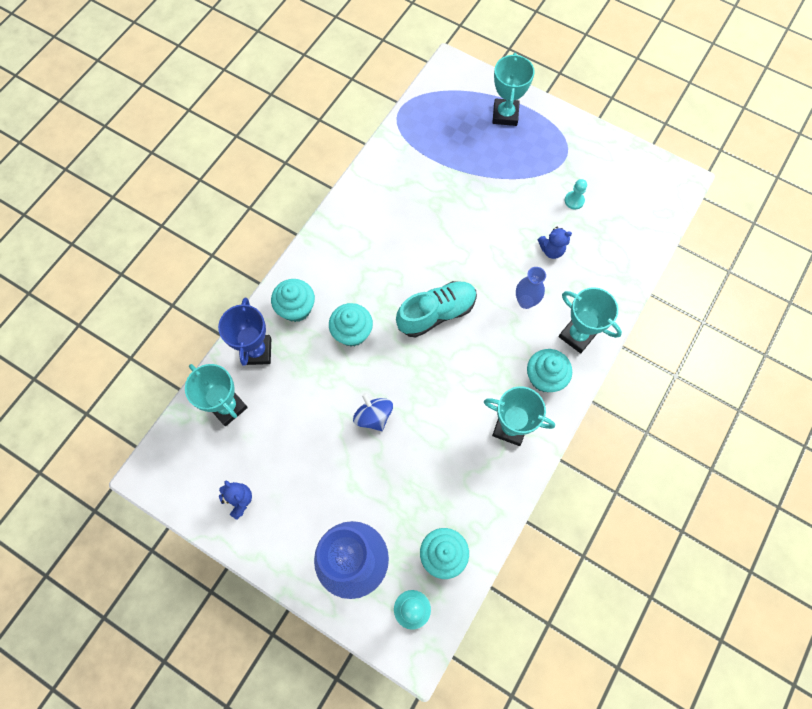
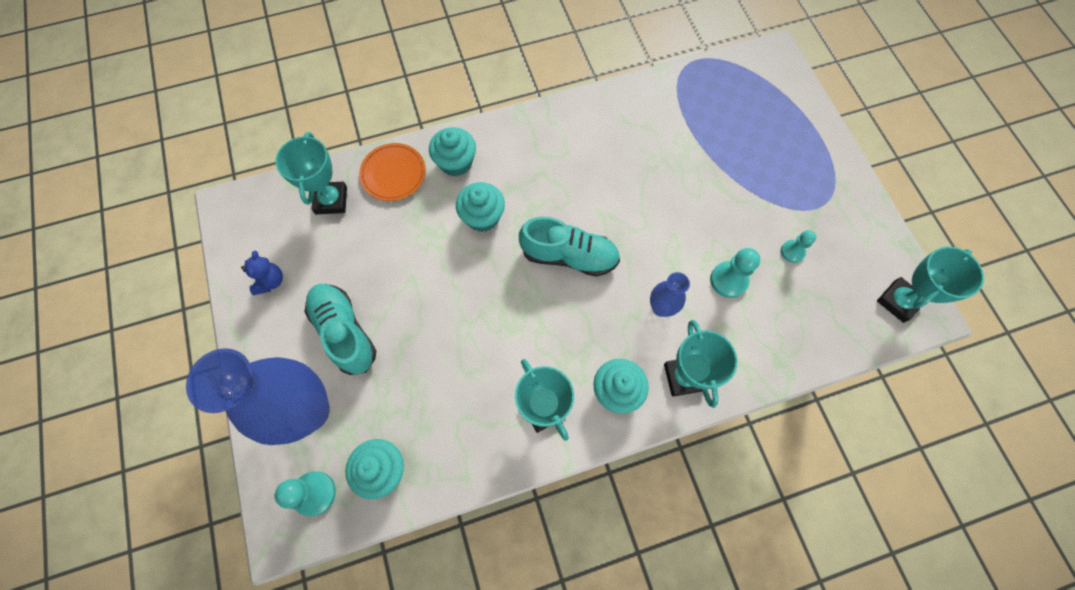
camera: 40 degrees right, 0 degrees up
(257, 351) = (393, 174): blue trophy -> orange plate
(329, 489) = (345, 332): none -> turquoise shoe
(373, 416) = (435, 301): blue spinning top -> none
(505, 115) = (791, 129): turquoise trophy -> turquoise trophy (898, 301)
(551, 250) = (728, 280): blue teddy bear -> turquoise pawn

